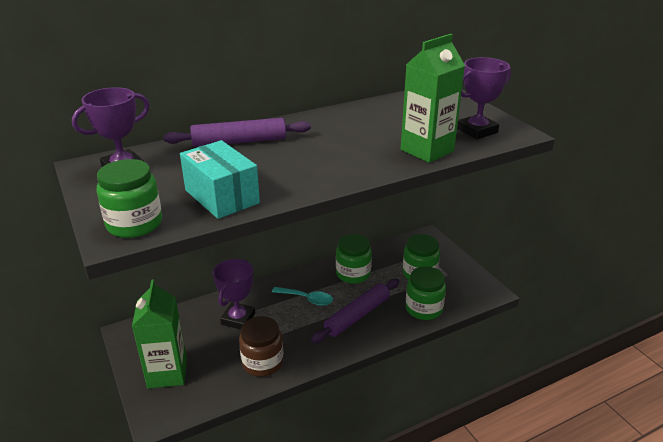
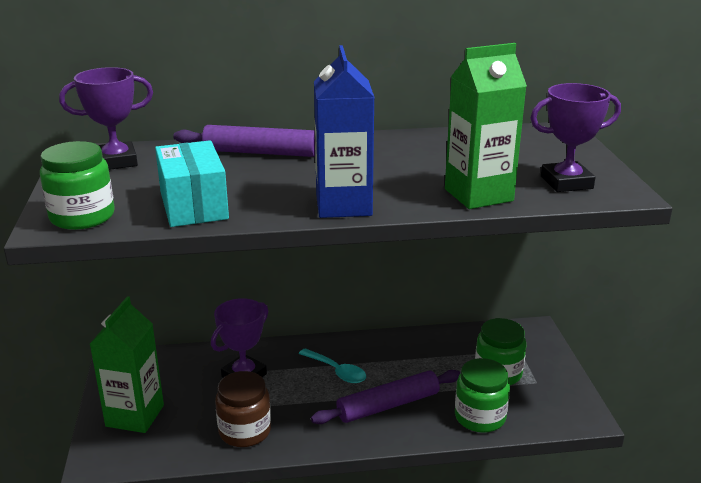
camera: 20 degrees right, 5 degrees down
(338, 175) = (343, 205): none -> blue carton
(353, 274) = (410, 354): green jar -> none

